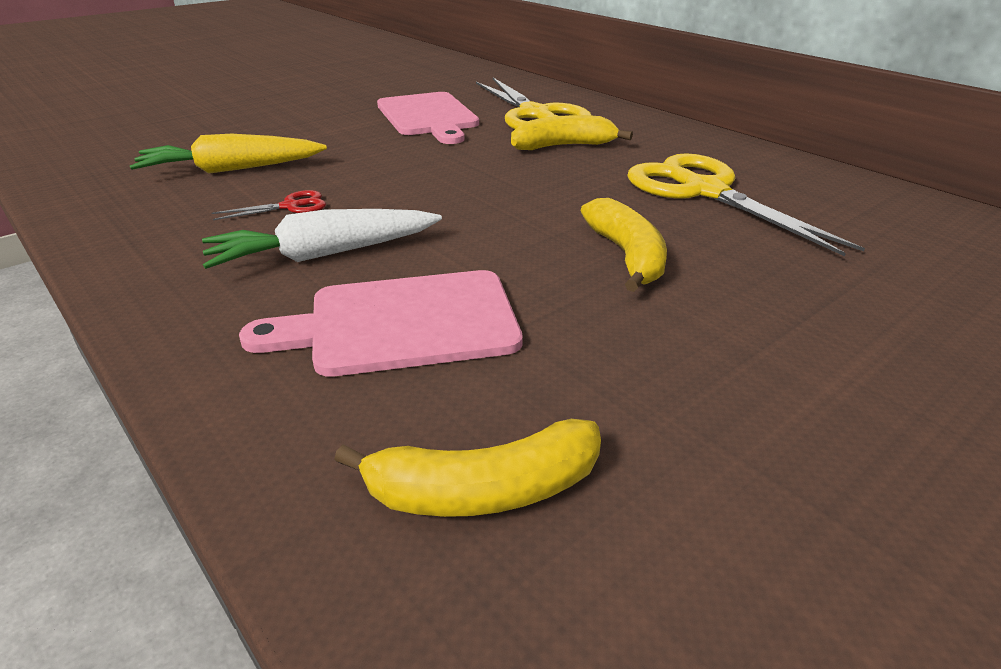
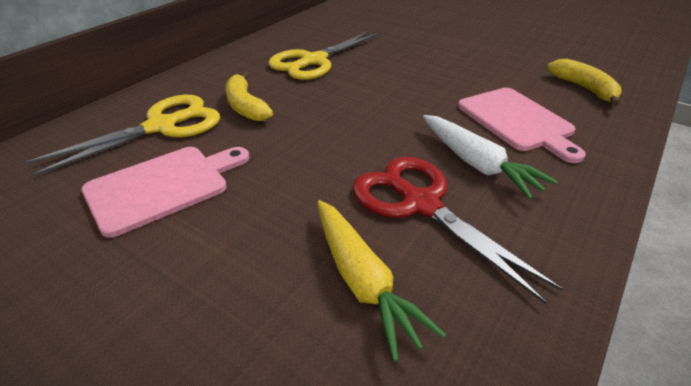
camera: 105 degrees left, 5 degrees up
(290, 206) = (420, 204): red scissors -> red scissors, size x2.35
(626, 256) = (406, 76): yellow banana -> none

